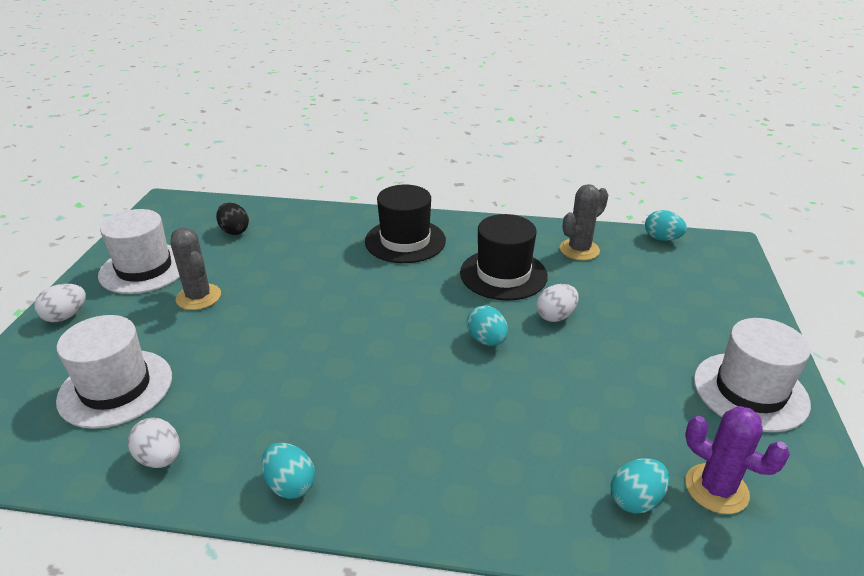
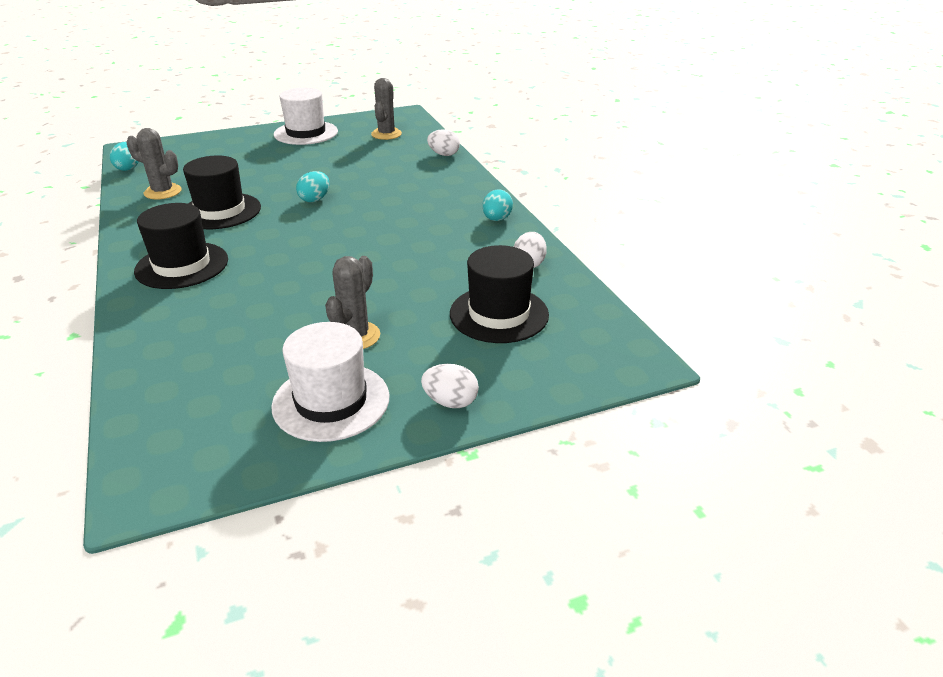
camera: 120 degrees left, 0 degrees up
(116, 388) = (499, 314): white hat -> black hat
(234, 231) = (207, 378): black egg -> none
(555, 316) = (268, 185): white egg -> white egg (443, 154)
(635, 500) = (411, 146): turquoise egg -> none
(716, 489) = (386, 134): purple cactus -> grey cactus

